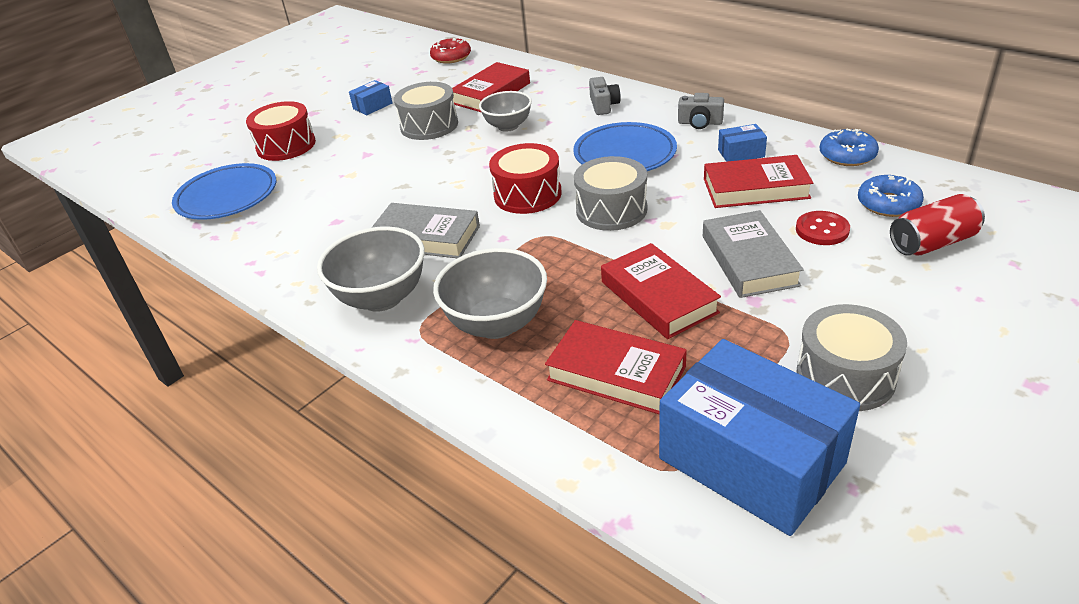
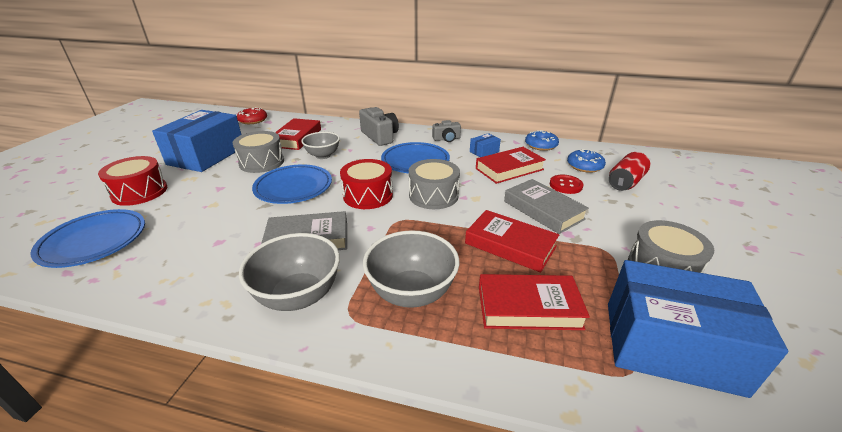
camera: 30 degrees left, 5 degrees down
(372, 106) = (207, 155): blue box -> blue box, size x2.44
(446, 168) = (293, 187): none -> blue plate
(603, 105) = (380, 136): grey camera -> grey camera, size x1.64

